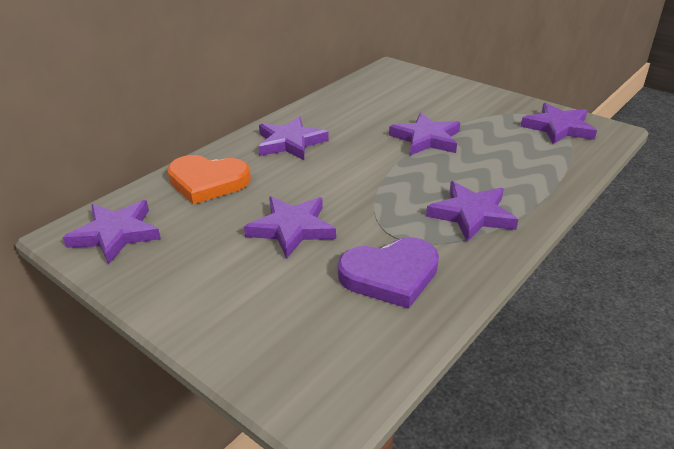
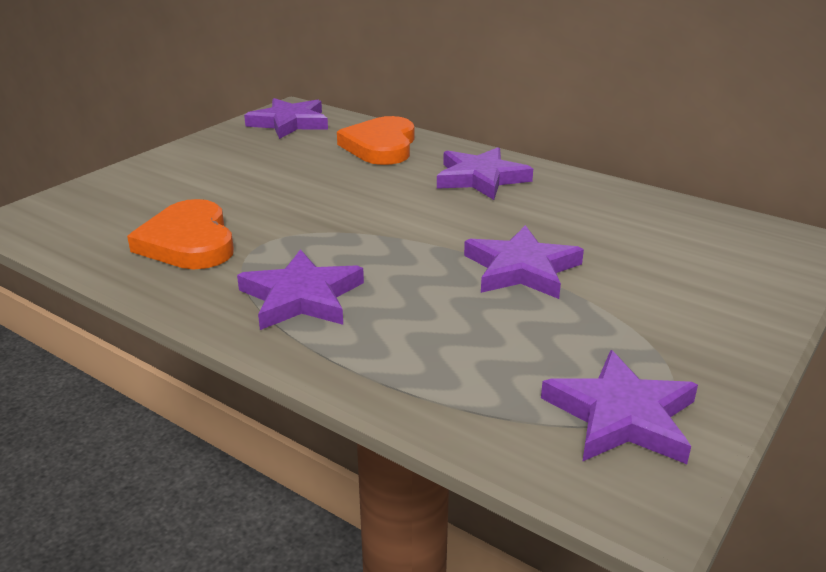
camera: 85 degrees right, 5 degrees down
(292, 229) = (286, 190): purple star -> none
(390, 275) = (188, 242): purple heart -> orange heart

